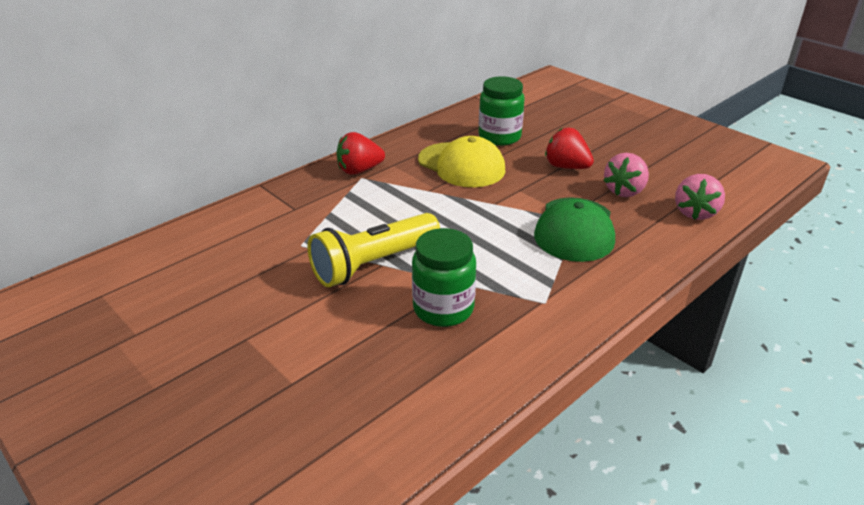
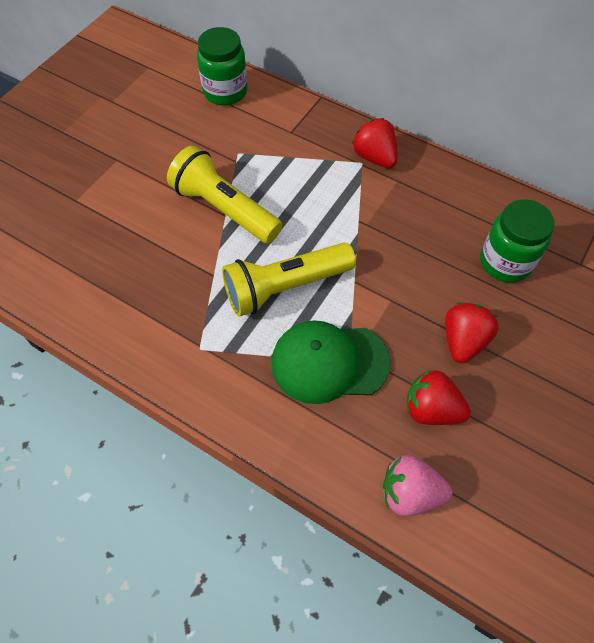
camera: 75 degrees right, 25 degrees up
(443, 309) = (174, 272): green jar -> green jar (225, 92)
(461, 165) = (422, 238): yellow cap -> none
(488, 240) = (285, 288): none -> yellow flashlight
(625, 191) = (431, 409): pink strawberry -> red strawberry

